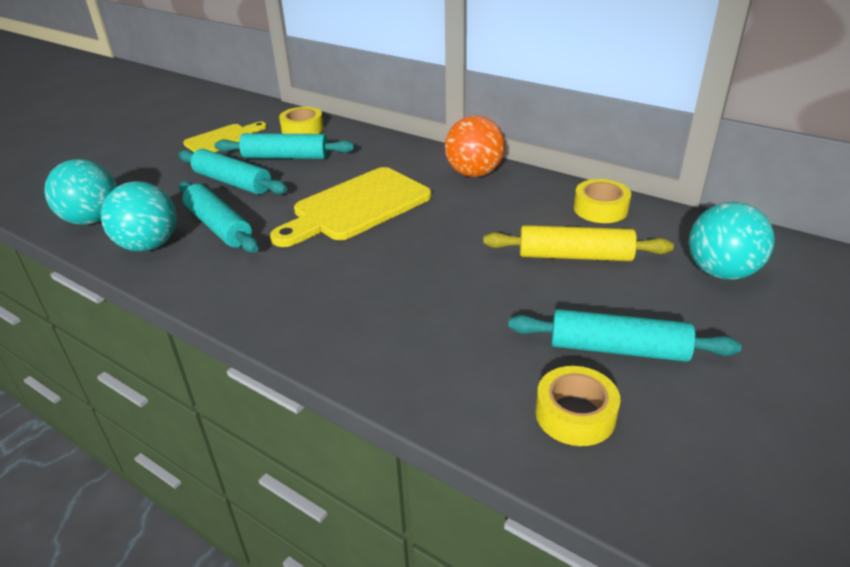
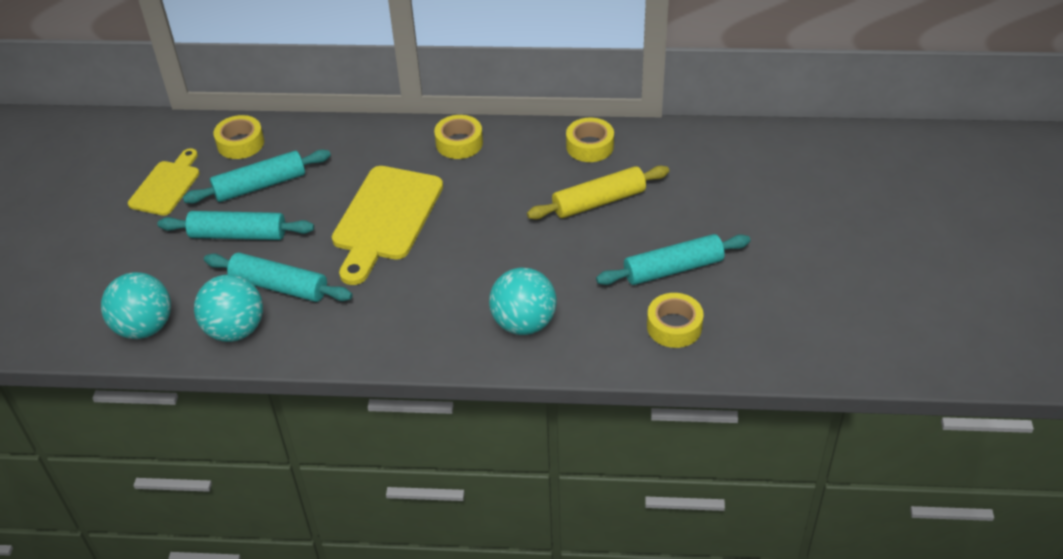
camera: 30 degrees left, 10 degrees up
(474, 173) = (459, 143): orange ball -> yellow tape
(721, 272) = (707, 177): turquoise ball -> turquoise ball (524, 323)

